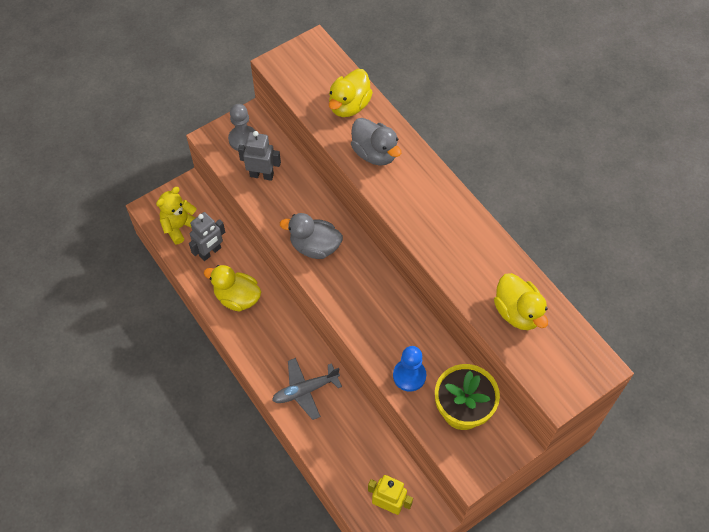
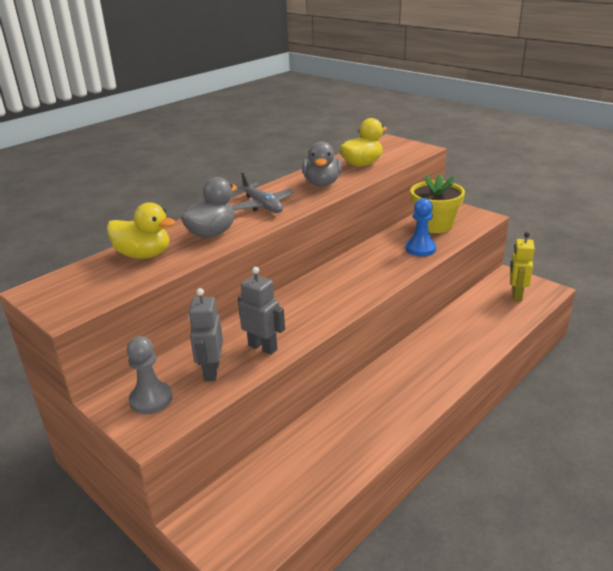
camera: 100 degrees left, 30 degrees down
(179, 226) = (267, 514): yellow teddy bear -> none
(210, 252) = (302, 468): grey robot -> grey robot (263, 347)
(237, 297) = (359, 428): yellow duck -> none
(305, 390) = (444, 355): grey plane -> grey plane (262, 206)
(315, 246) = (305, 316): grey duck -> grey duck (322, 183)

